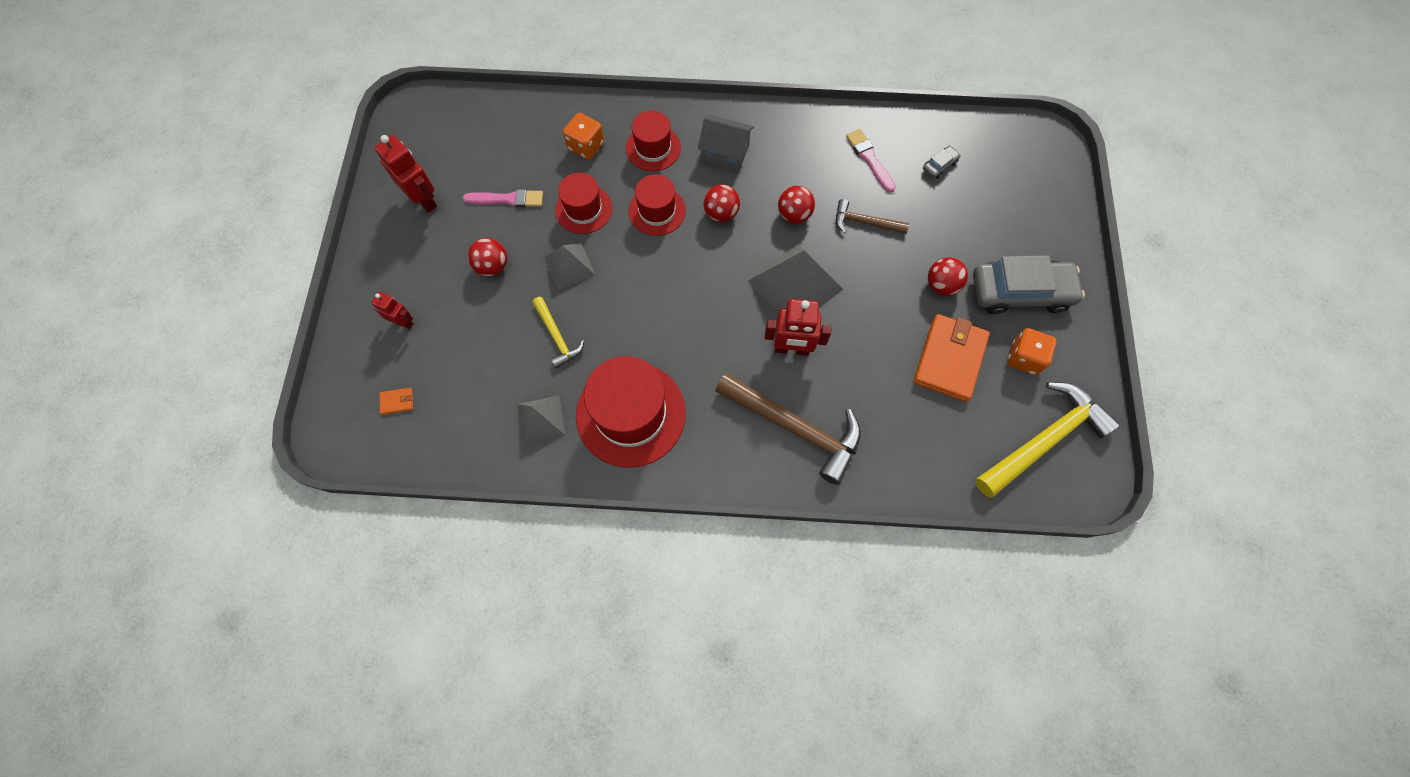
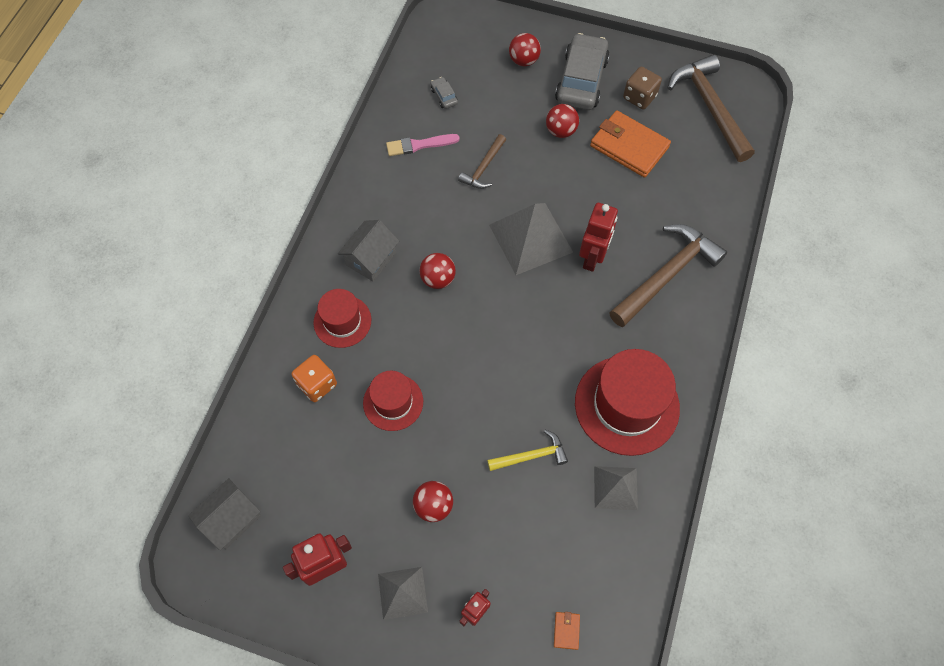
camera: 75 degrees left, 5 degrees down
(453, 121) = (231, 519): none -> grey house
(507, 199) = (356, 476): pink brush -> none
(569, 266) = (455, 429): grey pyramid -> grey pyramid (402, 593)
(657, 211) = (417, 334): red hat -> none
(794, 215) = (458, 220): red ball -> red ball (523, 60)
(1024, 358) = (639, 97): orange dice -> brown dice
(1043, 440) = (710, 108): yellow hammer -> brown hammer

